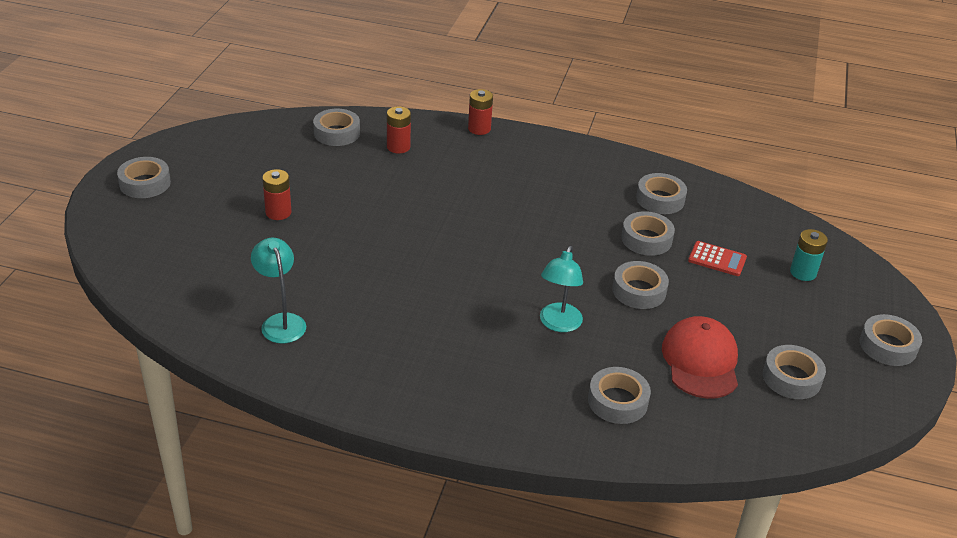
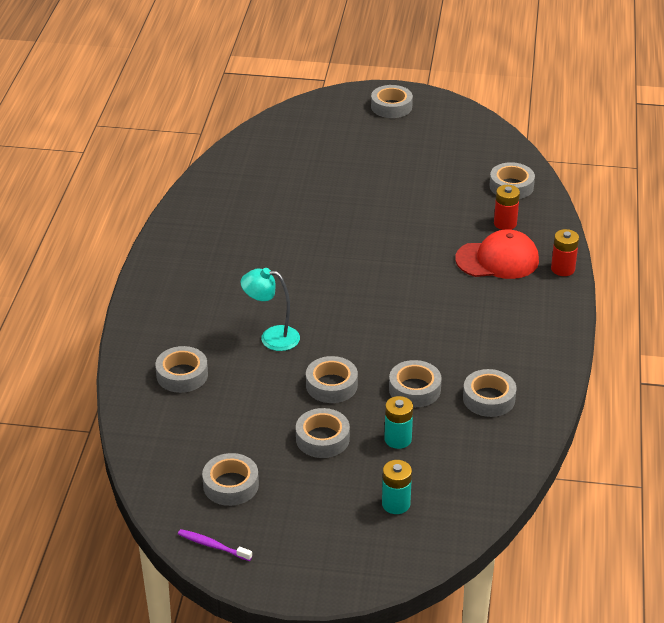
camera: 85 degrees right, 0 degrees up
(278, 212) = (376, 174): red battery -> none
(281, 322) = (240, 197): turquoise lamp -> none
(700, 361) = (241, 425): red cap -> red cap (497, 260)
(717, 259) = (398, 439): red calculator -> turquoise battery
(879, 399) = (213, 546): none -> purple toothbrush
(888, 346) = (292, 561): grey tape -> grey tape (322, 439)

